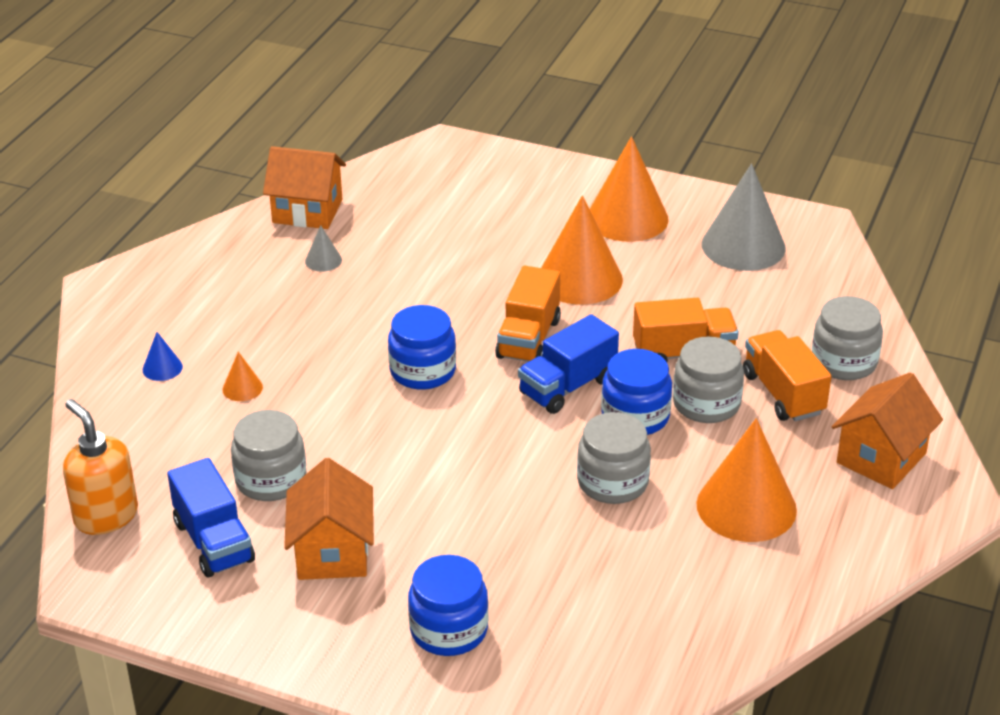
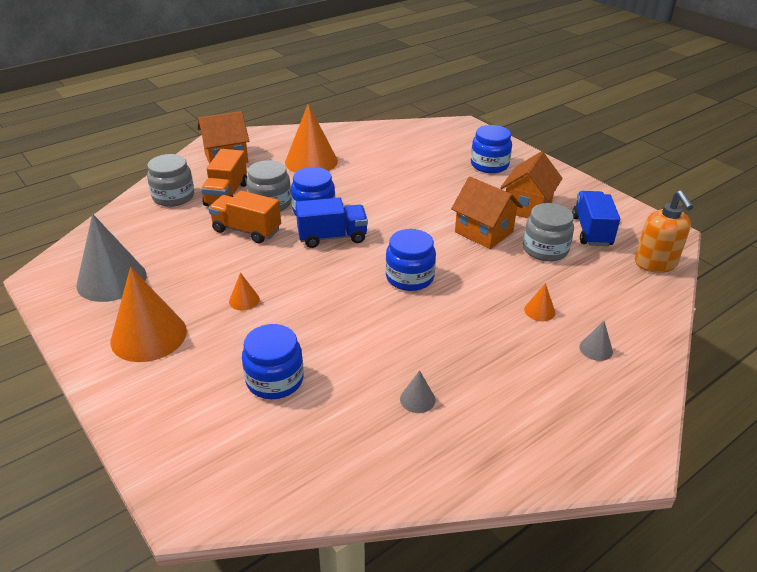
camera: 150 degrees left, 0 degrees up
(162, 368) = (596, 349): blue cone -> grey cone
(307, 211) = (395, 469): orange house -> orange house (483, 232)
(467, 229) = (275, 380): none -> blue jar
(528, 339) = (324, 272): orange truck -> none
(580, 278) = (244, 300): orange cone -> orange cone, size x0.44
(612, 482) = (360, 189): grey jar -> none

